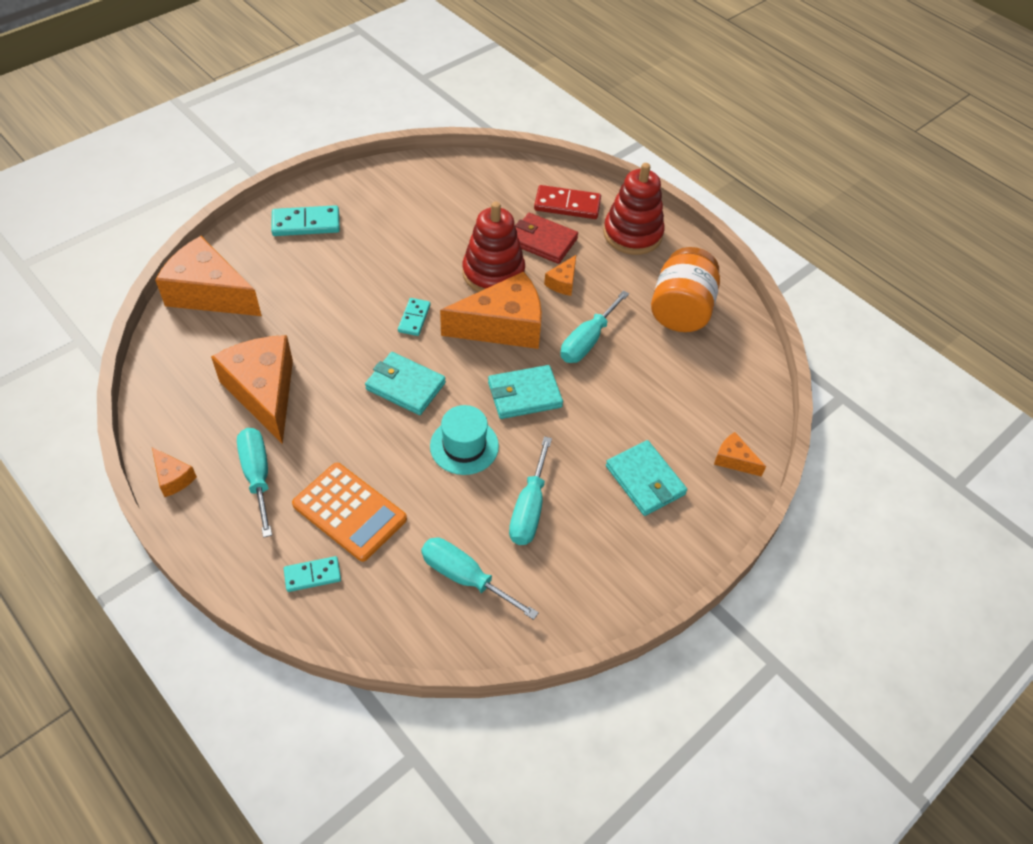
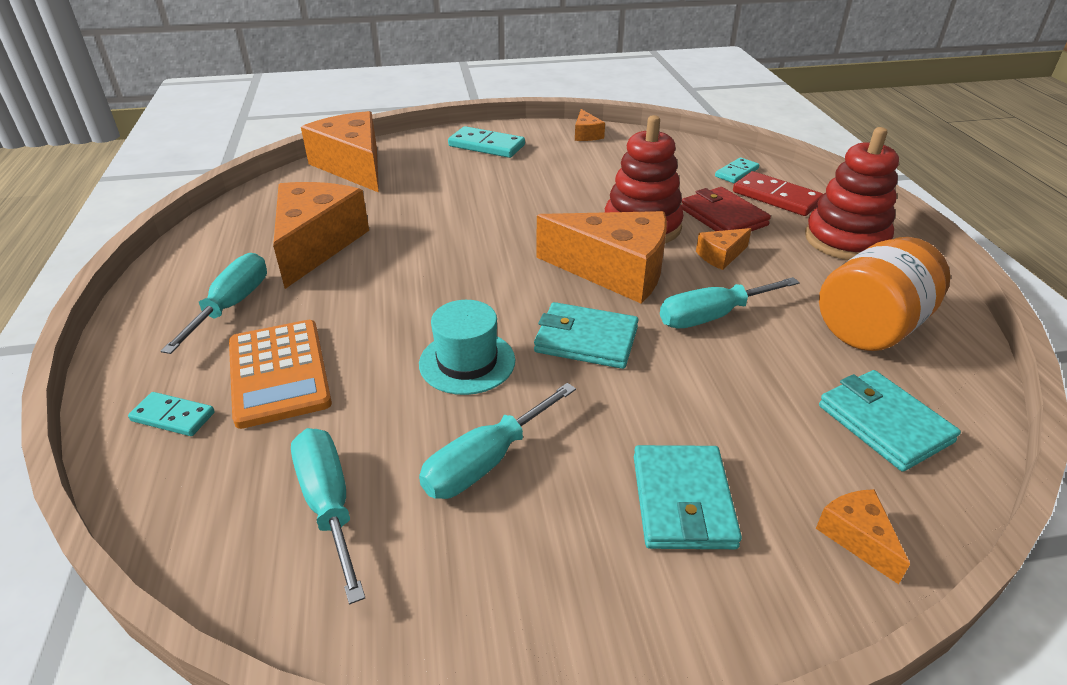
camera: 35 degrees right, 15 degrees down
(173, 478) = (162, 278): orange cheese -> orange cheese (586, 134)
(405, 386) = (456, 285): turquoise wallet -> turquoise wallet (884, 423)
(414, 318) = (521, 236): turquoise domino -> turquoise domino (736, 173)

